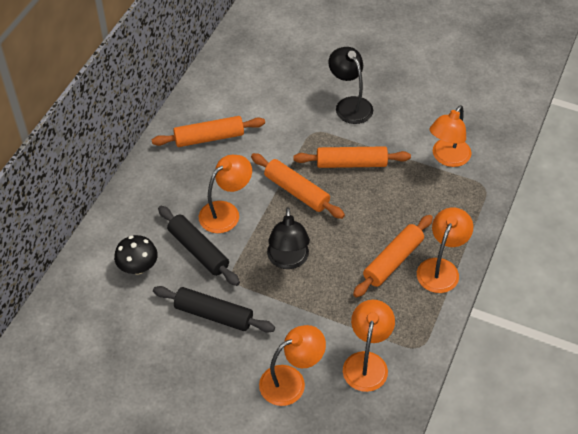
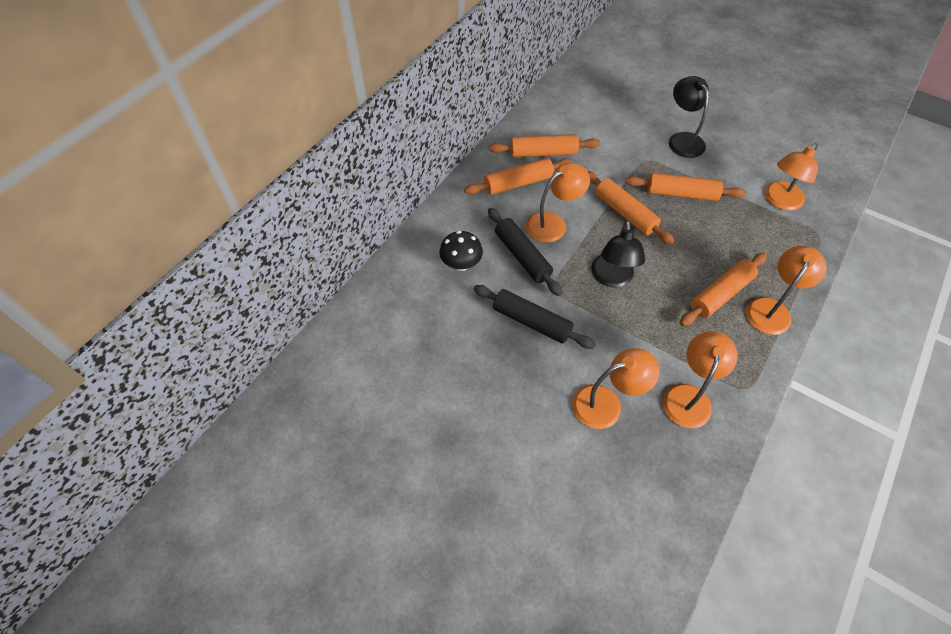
camera: 10 degrees right, 5 degrees up
(186, 174) = (518, 183): none -> orange rolling pin

